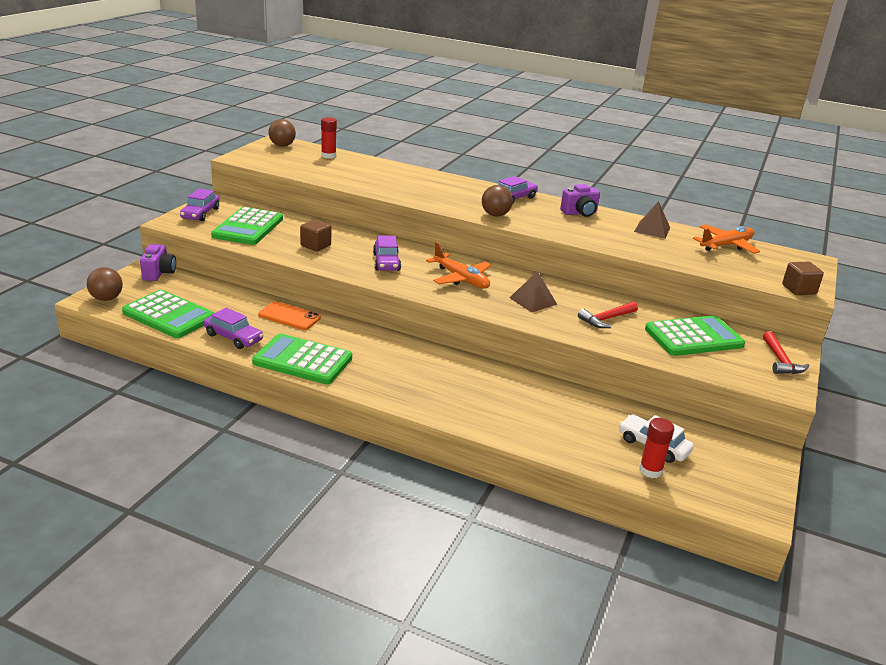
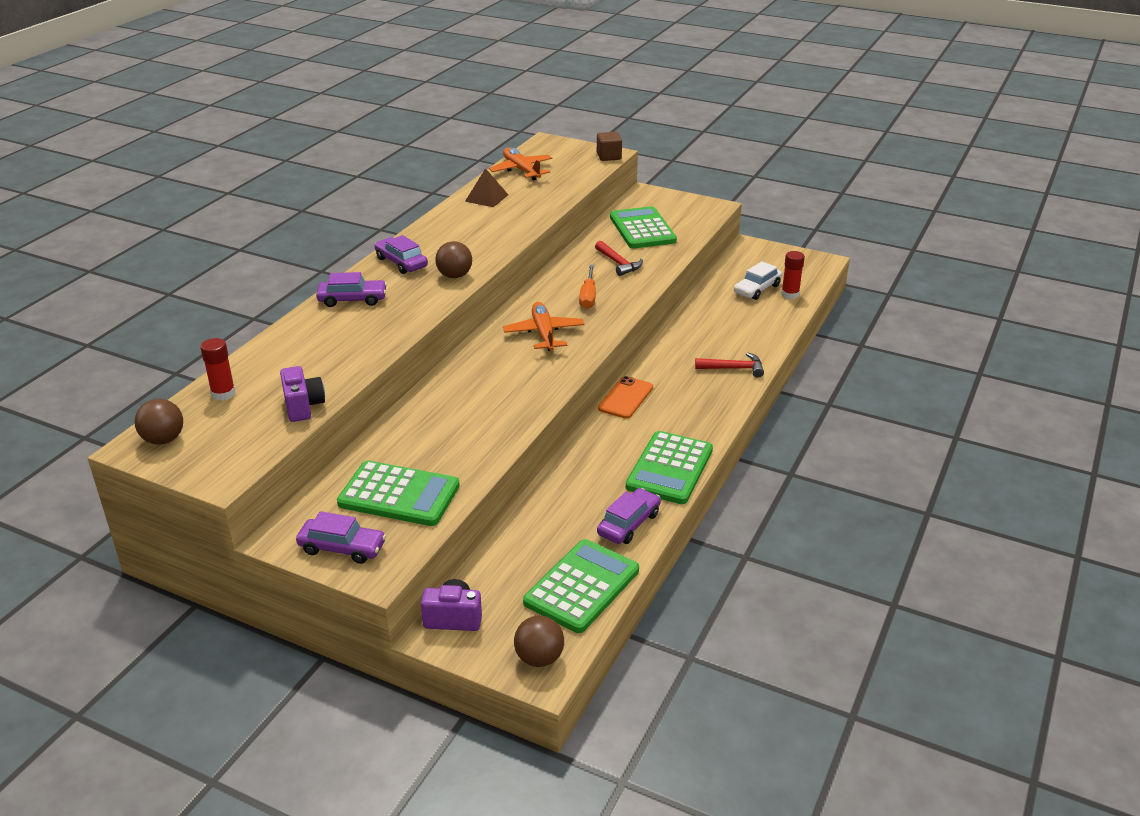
camera: 85 degrees left, 5 degrees up
(289, 316) = (571, 485): orange phone -> orange phone (625, 398)
(315, 246) = (460, 433): brown cube -> none
(386, 262) = (505, 380): purple car -> purple car (352, 299)
(461, 279) = (544, 333): orange plane -> orange plane turned 60 degrees counterclockwise
(533, 301) = (588, 296): brown pyramid -> orange screwdriver
(580, 213) = (445, 229): purple camera -> purple camera (303, 406)
(780, 361) = (671, 201): red hammer -> red hammer (733, 368)

